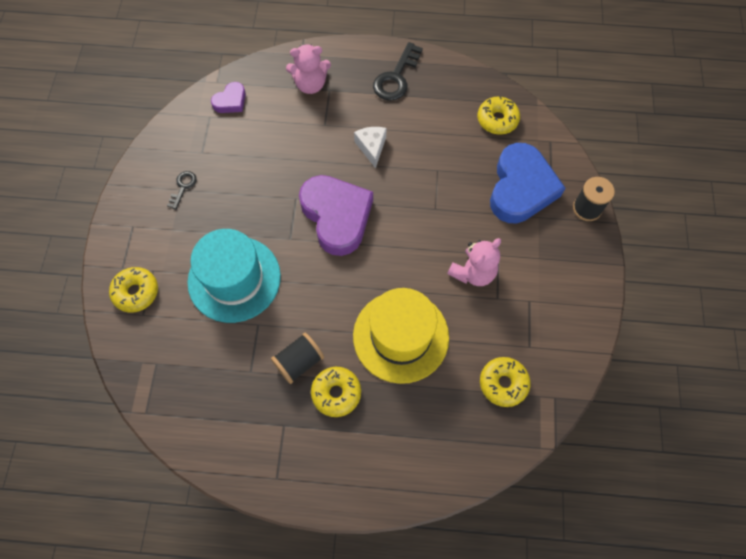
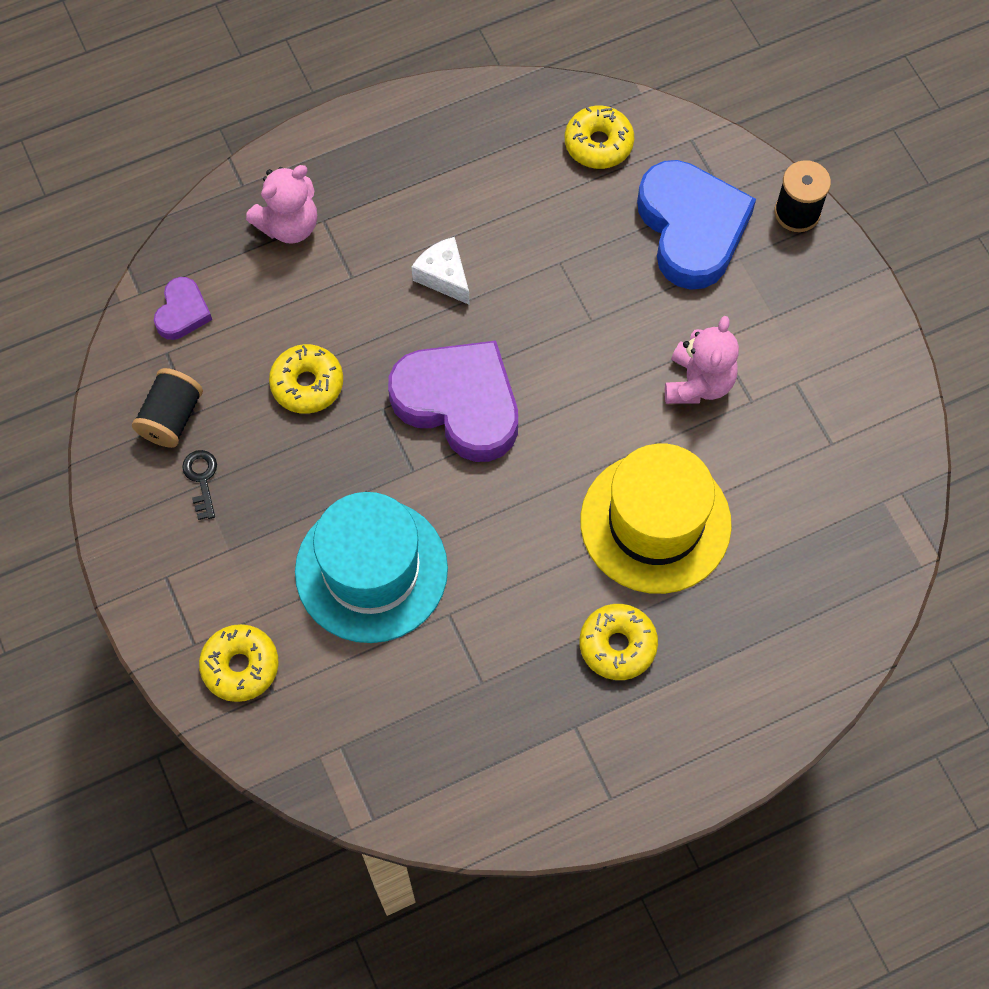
camera: 30 degrees left, 0 degrees up
(299, 362) = (540, 632): black spool -> black spool (171, 418)
(396, 77) = (411, 151): black key -> none
(503, 383) = (827, 510): yellow donut -> yellow donut (307, 384)

